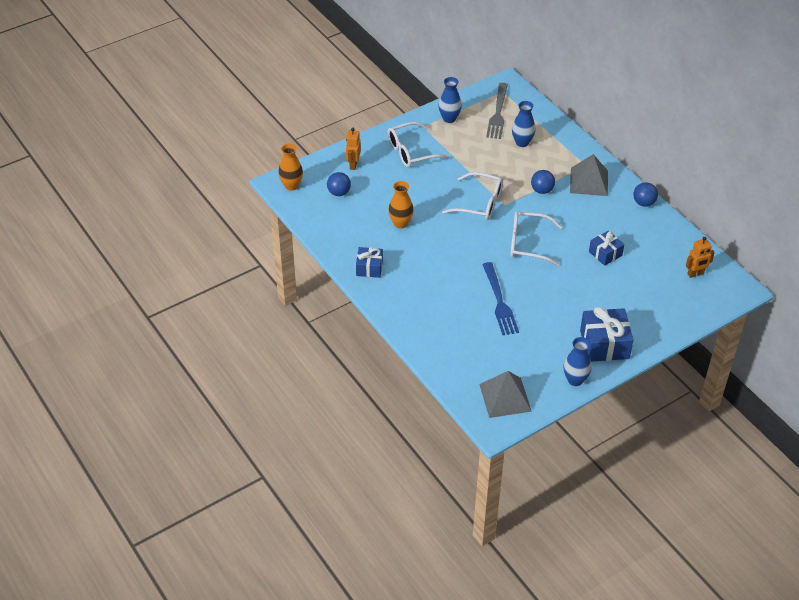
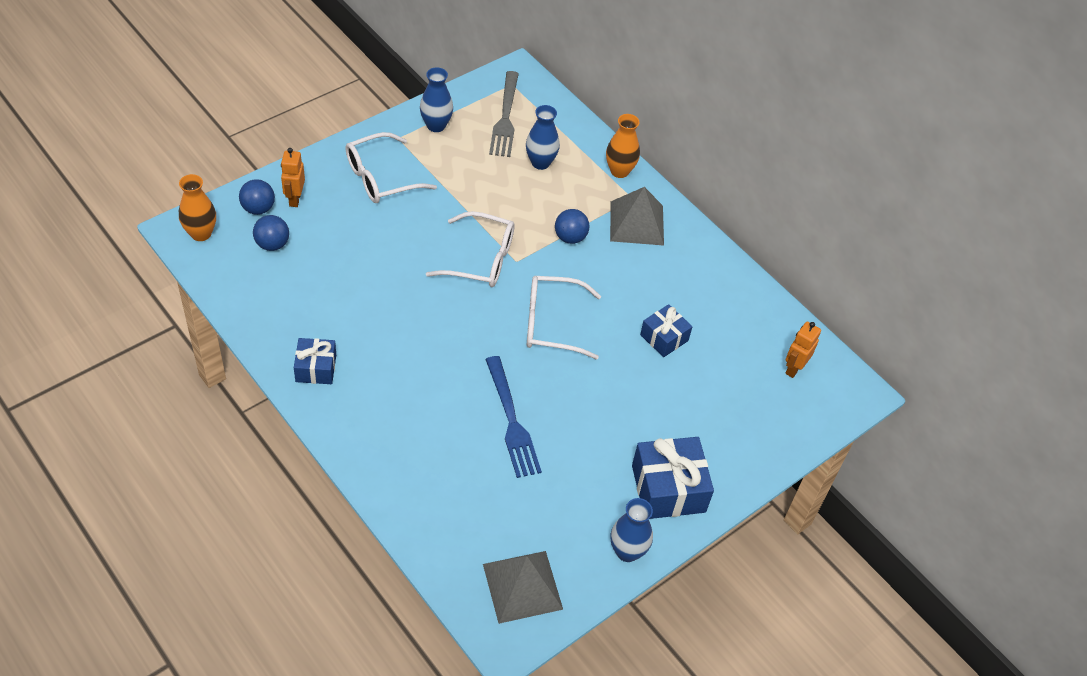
camera: 10 degrees left, 5 degrees up
(400, 223) = (364, 293): orange vase -> orange vase (619, 171)
(644, 203) = (715, 256): blue ball -> blue ball (258, 208)
(695, 274) = (794, 368): orange robot -> orange robot turned 150 degrees clockwise

